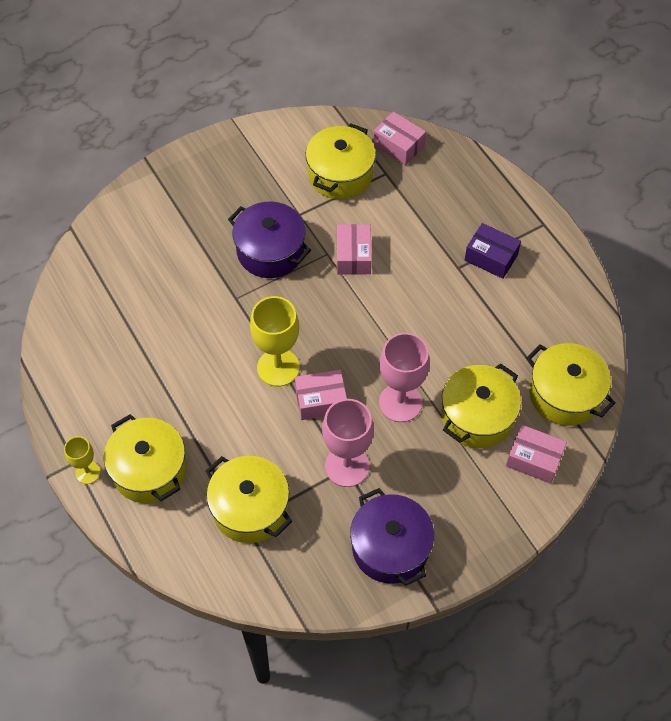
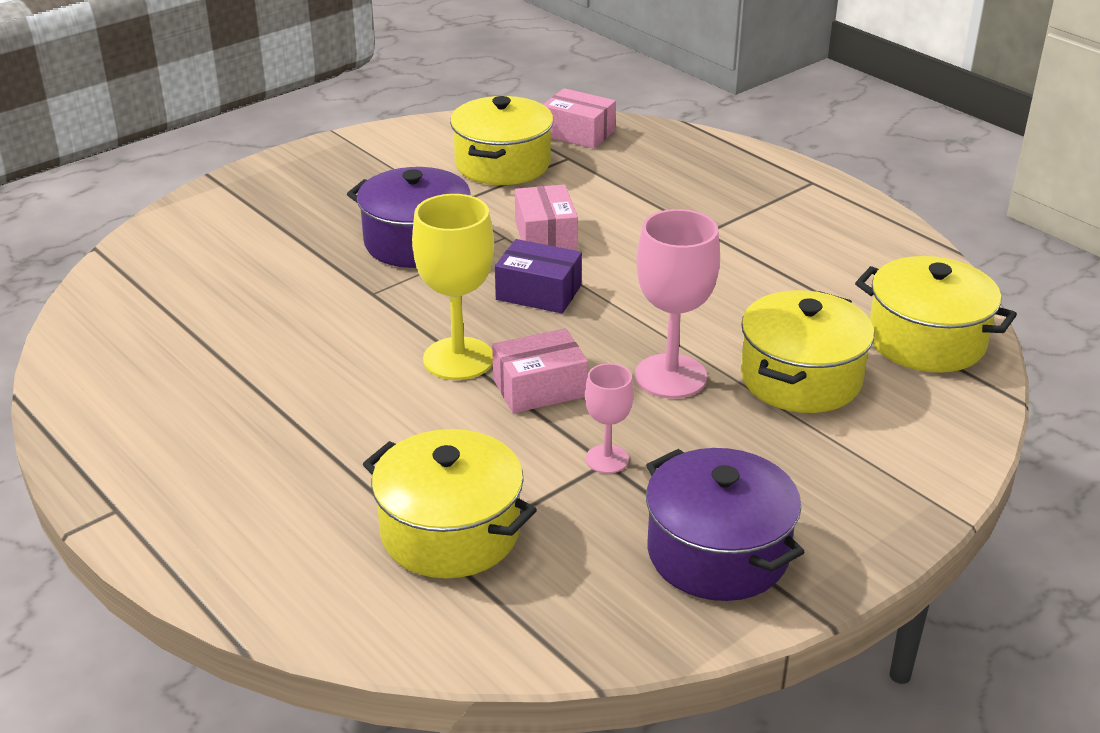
camera: 10 degrees left, 25 degrees down
(88, 472) = (141, 520): yellow goblet -> none
(149, 470) = (256, 504): yellow pot -> none
(347, 466) = (607, 459): pink goblet -> pink goblet, size x0.56
(491, 257) = (750, 218): purple box -> purple box (538, 292)
(534, 459) = (913, 416): pink box -> none

